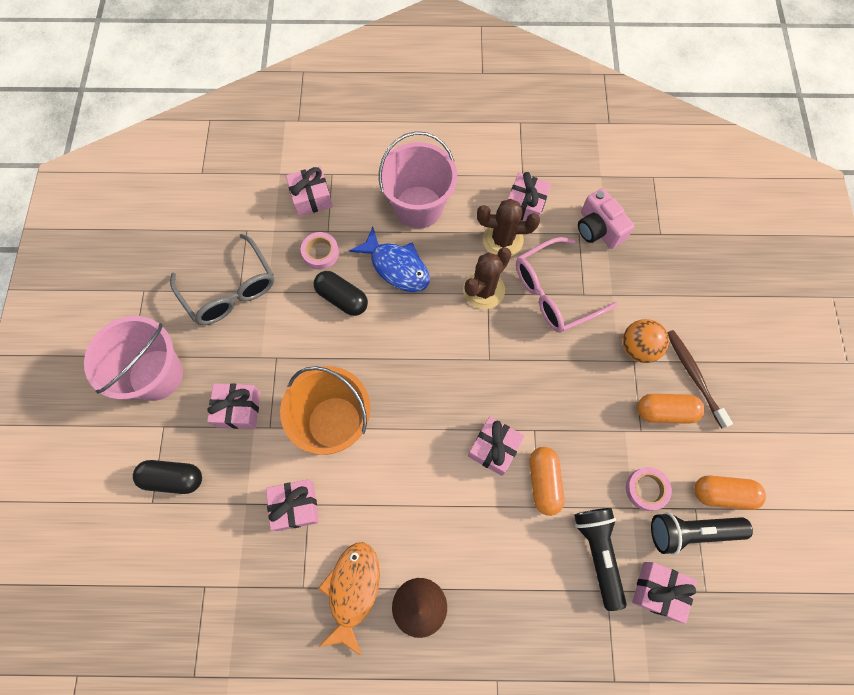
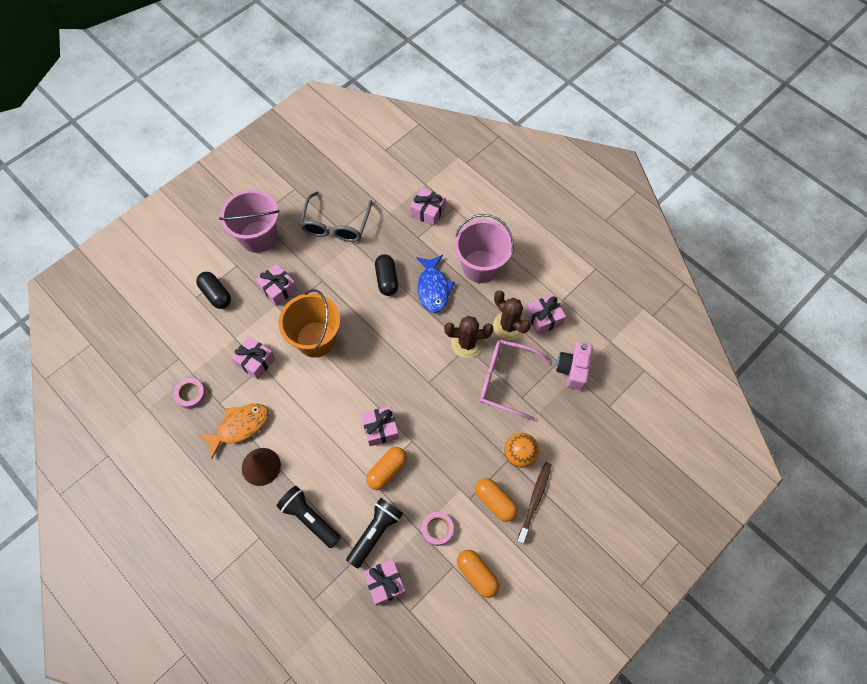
camera: 45 degrees right, 5 degrees down
(320, 253) = (401, 245): pink tape -> pink tape (191, 394)
(691, 532) = (436, 574): black flashlight -> black flashlight (309, 518)

